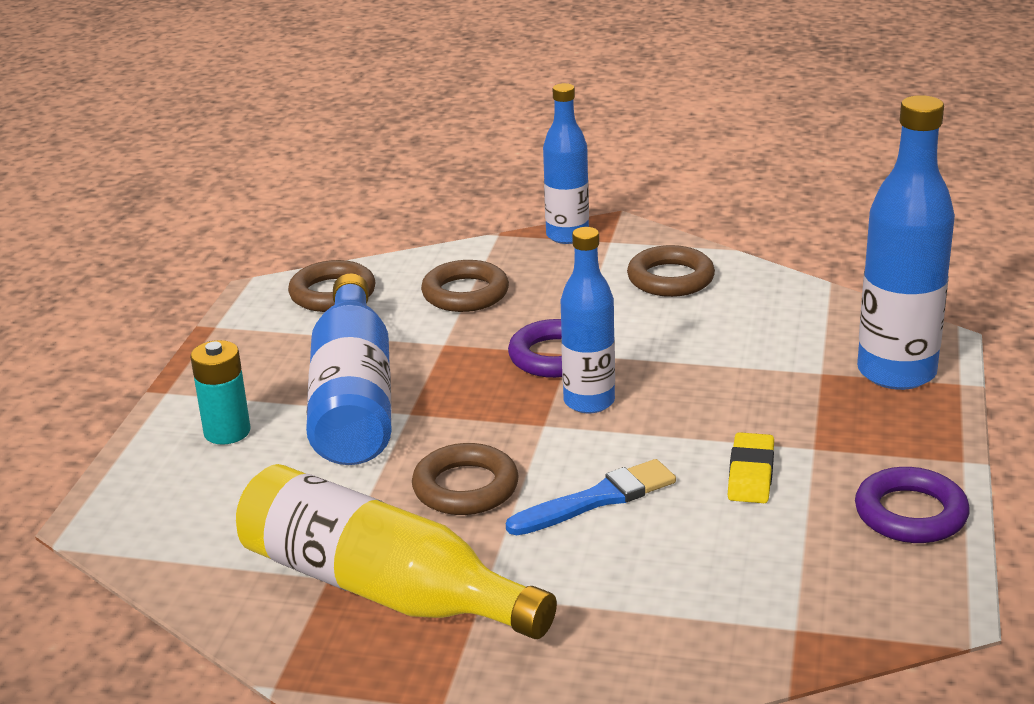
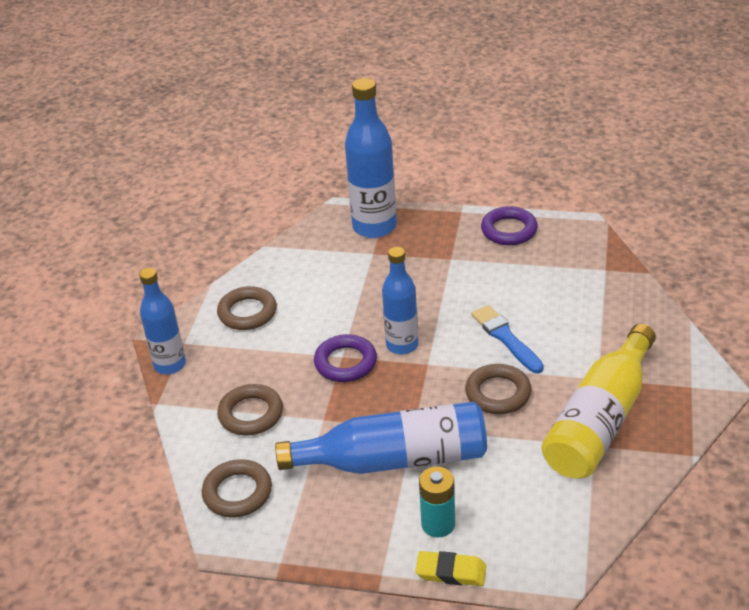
camera: 90 degrees left, 10 degrees up
(750, 474) = (477, 281): yellow eraser -> yellow eraser (451, 572)

